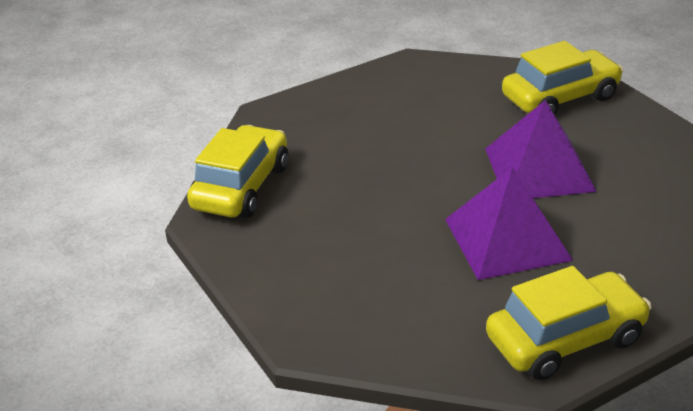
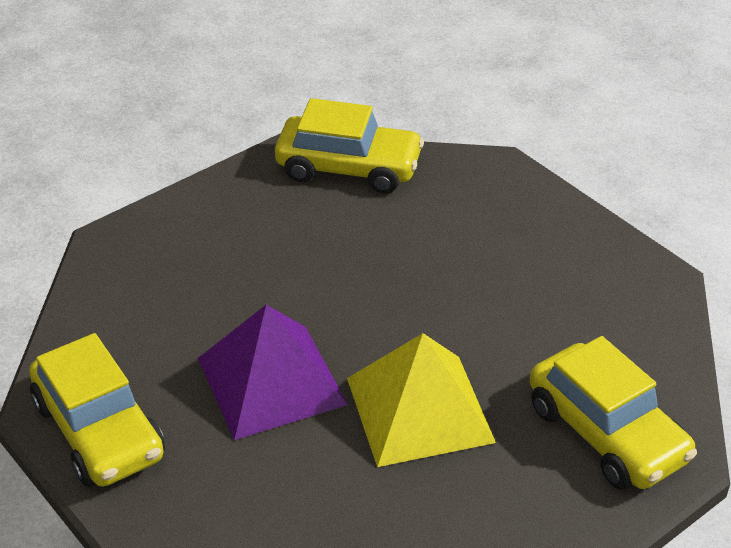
camera: 80 degrees right, 5 degrees up
(539, 169) = (420, 409): purple pyramid -> yellow pyramid

